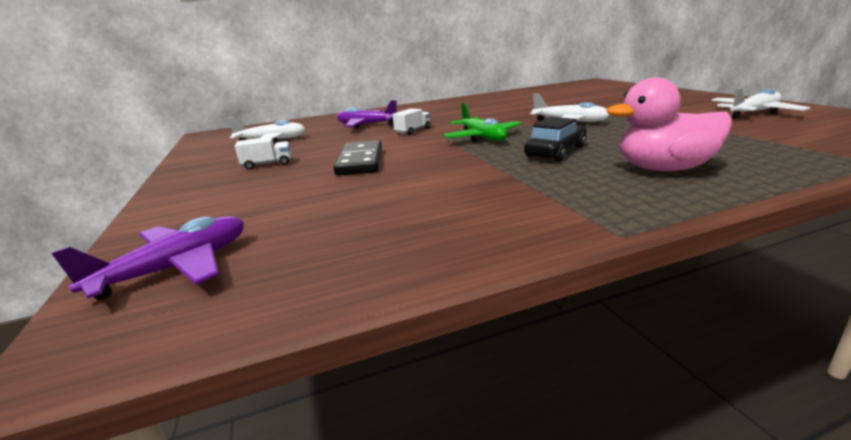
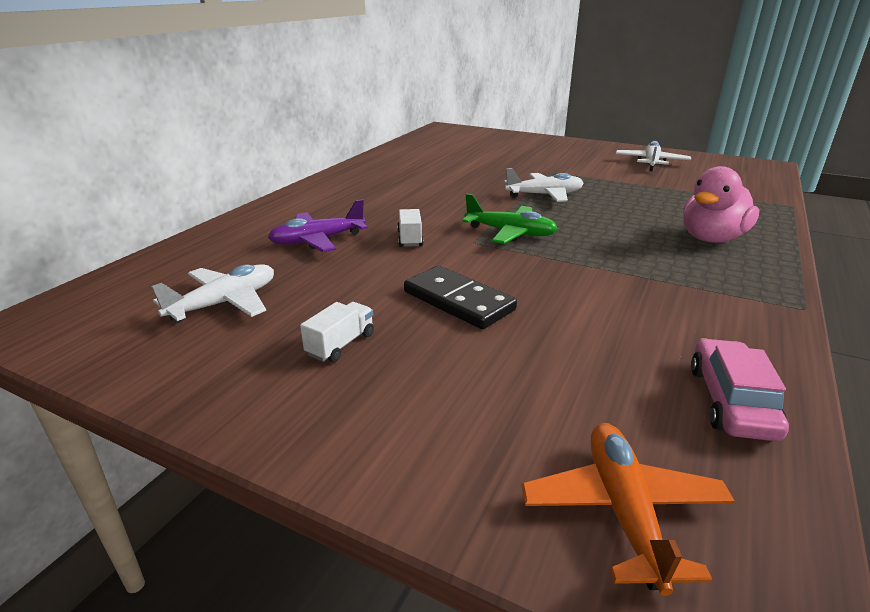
camera: 45 degrees left, 5 degrees up
(176, 267) = (623, 511): purple plane -> orange plane
(370, 256) = (731, 401): none -> pink car
(556, 152) = (611, 237): black car -> none

